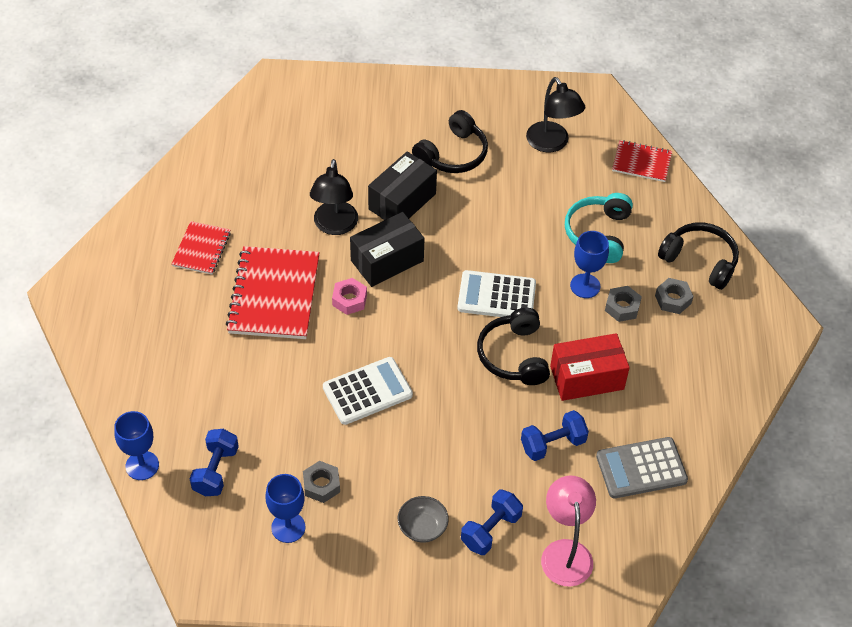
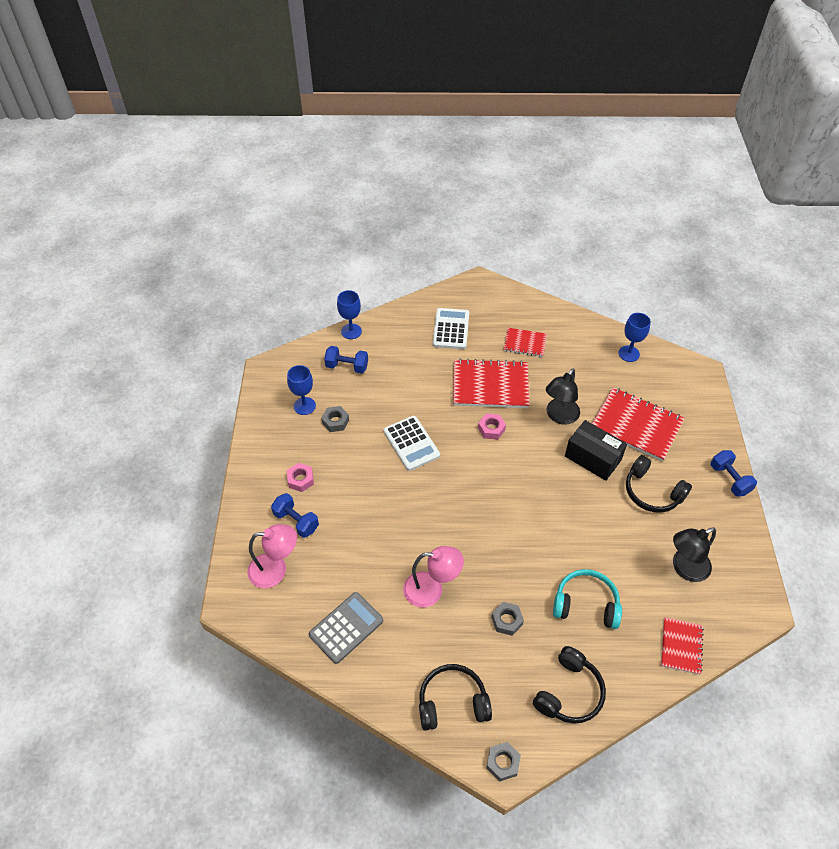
camera: 90 degrees right, 0 degrees up
(334, 226) = (559, 416): black lamp -> black lamp turned 60 degrees counterclockwise
(355, 153) = (636, 425): none -> red notebook
(387, 261) = (531, 450): black box -> none
(422, 527) = (300, 480): grey bowl -> pink nut
(496, 296) = (506, 525): white calculator -> white calculator (451, 329)
(513, 355) = (449, 536): black headphones -> black headphones (452, 702)
(553, 444) = (368, 563): blue dumbbell -> blue dumbbell (729, 479)
(585, 286) = (526, 591): blue goblet -> blue goblet (629, 354)
(587, 378) = (431, 590): red box -> pink lamp
(641, 468) = (346, 627): grey calculator -> grey calculator turned 60 degrees clockwise
(673, 299) = (520, 664): grey nut -> grey nut (503, 763)

